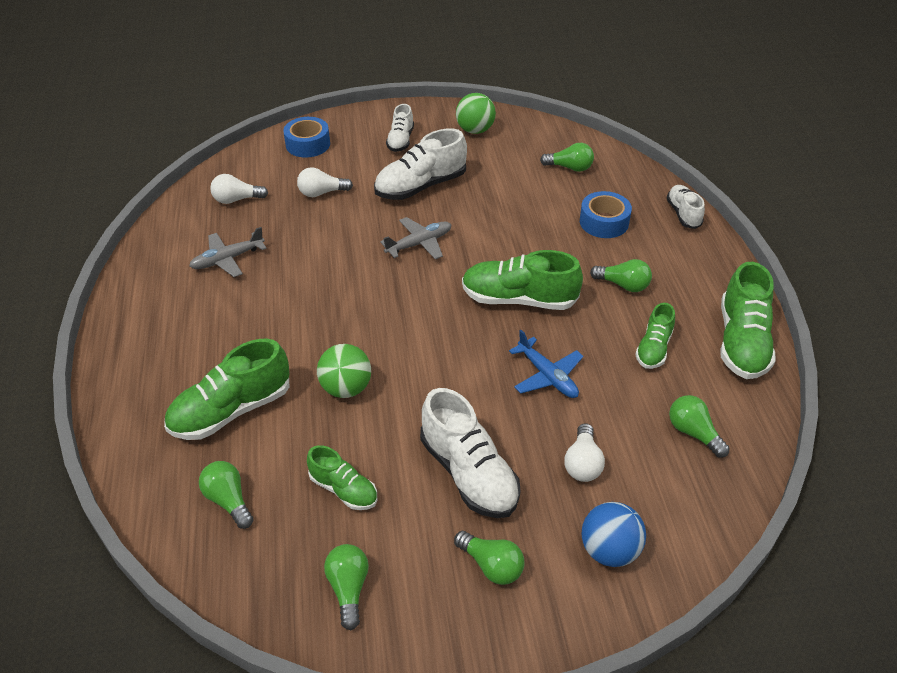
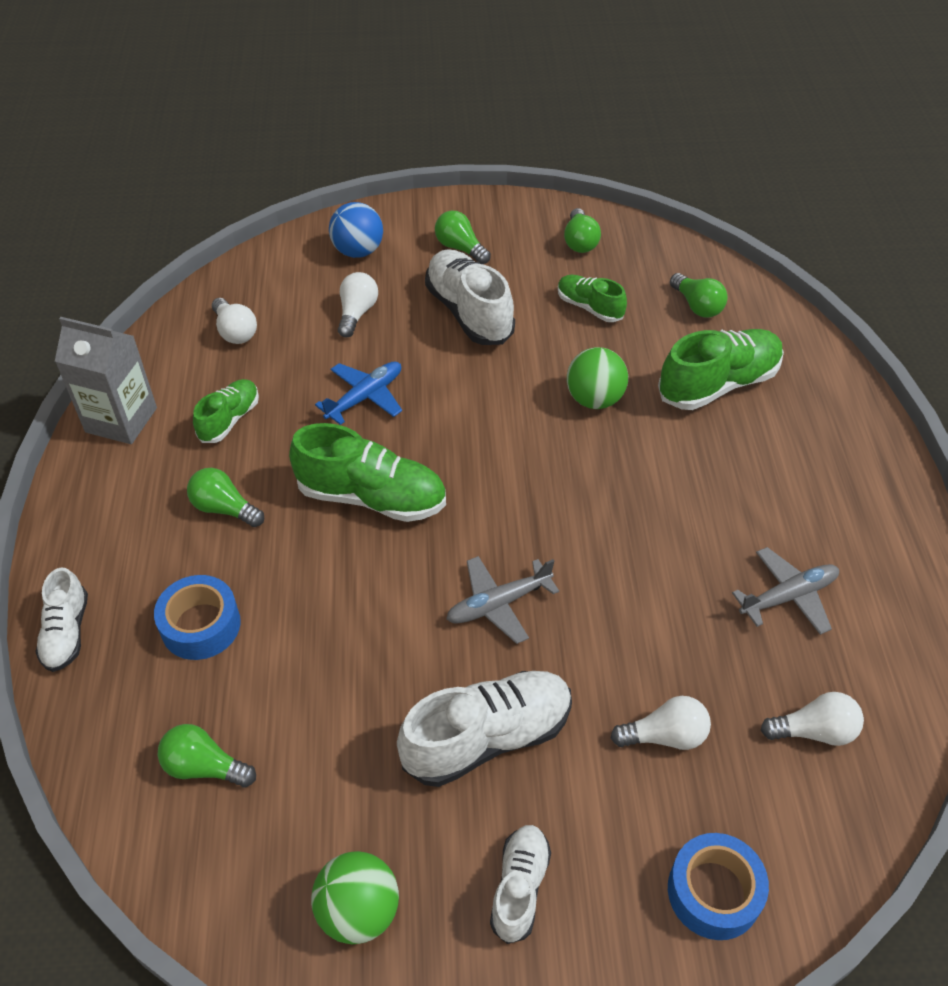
camera: 175 degrees left, 5 degrees up
(547, 376) = (365, 397): blue plane -> blue plane turned 75 degrees clockwise
(693, 433) = (235, 331): green light bulb -> white light bulb
(741, 342) = (121, 420): green shoe -> grey carton

